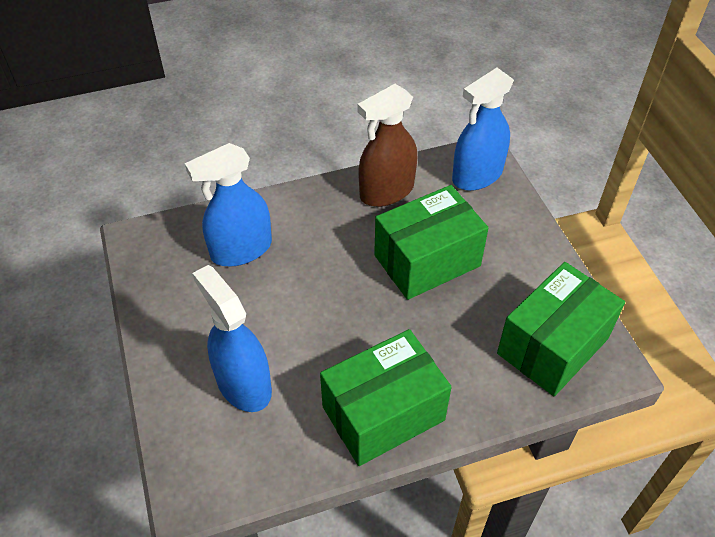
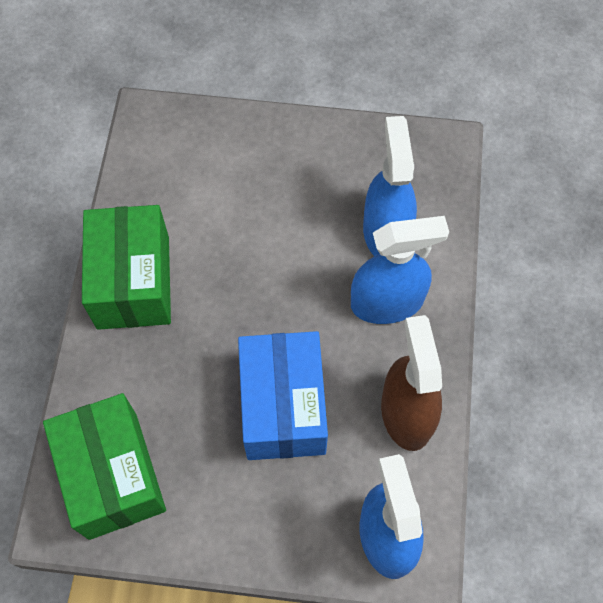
camera: 115 degrees right, 15 degrees up
(243, 384) = (225, 184): blue spray bottle -> blue spray bottle (387, 302)
(427, 261) = (283, 407): green box -> blue box

